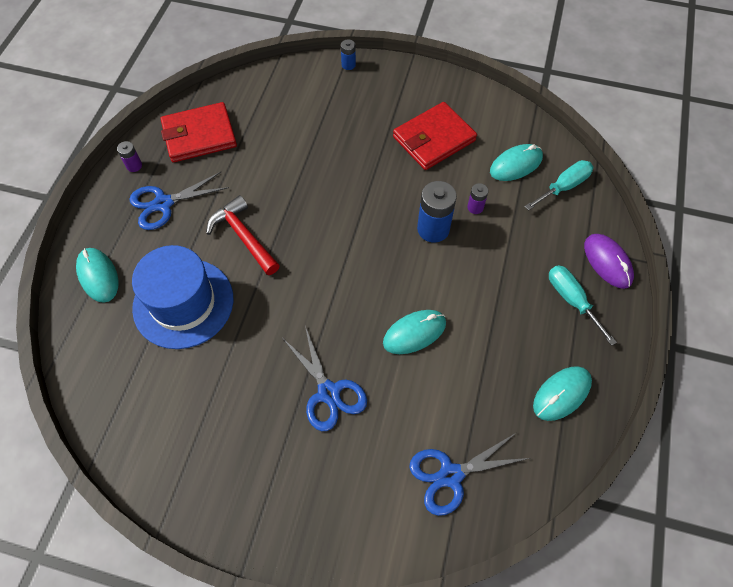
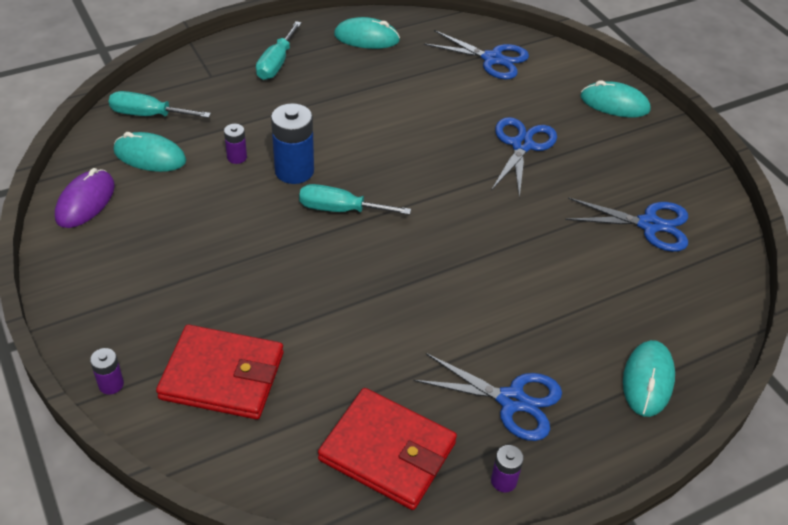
camera: 135 degrees left, 15 degrees down
(177, 400) = (649, 225): none -> blue scissors
(183, 303) = (580, 288): blue hat -> none
(243, 236) = (463, 298): red hammer -> none
(348, 65) = (111, 384): blue battery -> purple battery
(374, 229) = (340, 209): none -> turquoise screwdriver
(414, 333) = (412, 128): turquoise mouse -> turquoise mouse (614, 104)
(434, 139) = (171, 231): red wallet -> red wallet (222, 376)
(607, 262) = (214, 60): purple mouse -> purple mouse (85, 202)

